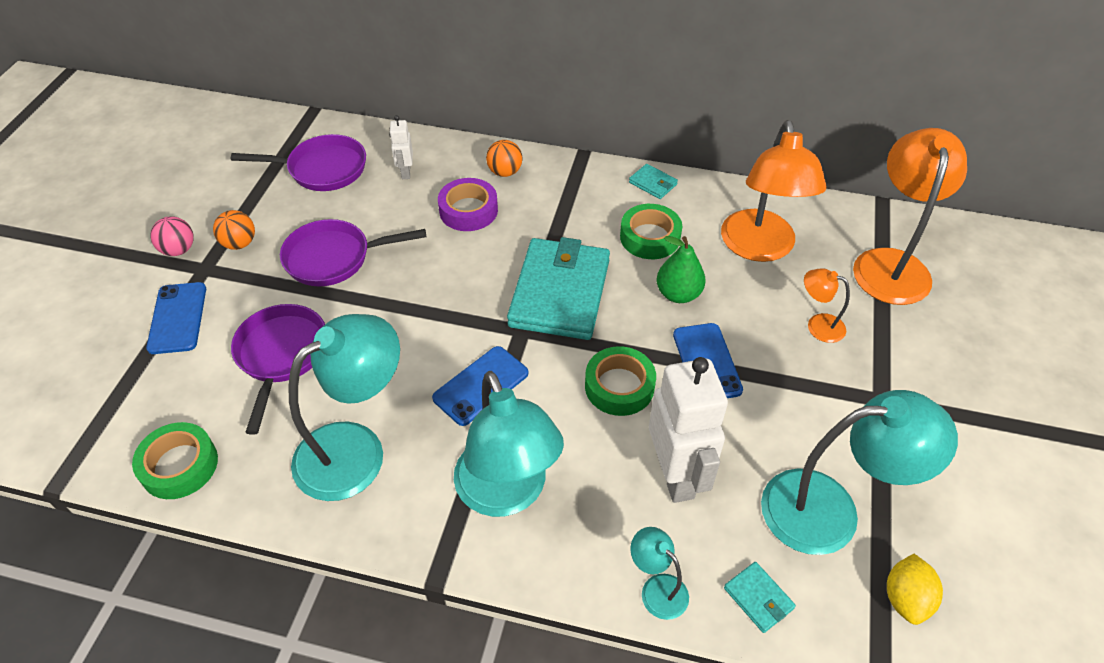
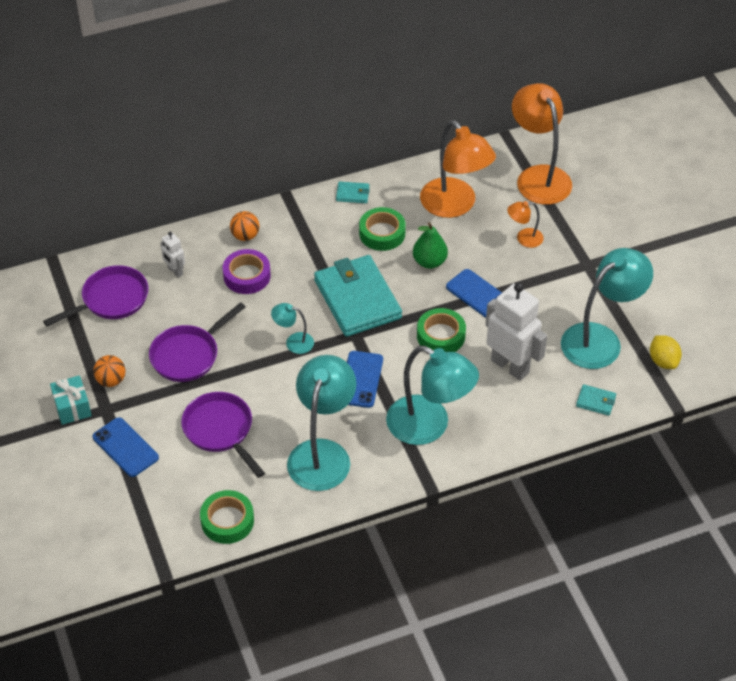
camera: 35 degrees left, 0 degrees up
(179, 250) = (72, 407): pink ball -> turquoise gift
(657, 588) = (544, 426): turquoise lamp -> turquoise lamp (293, 342)

